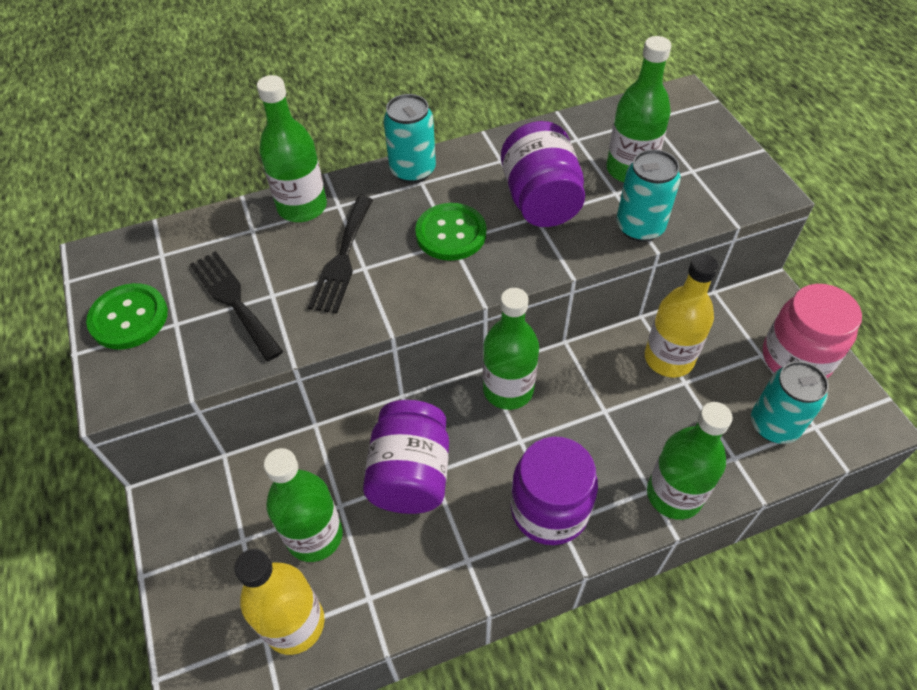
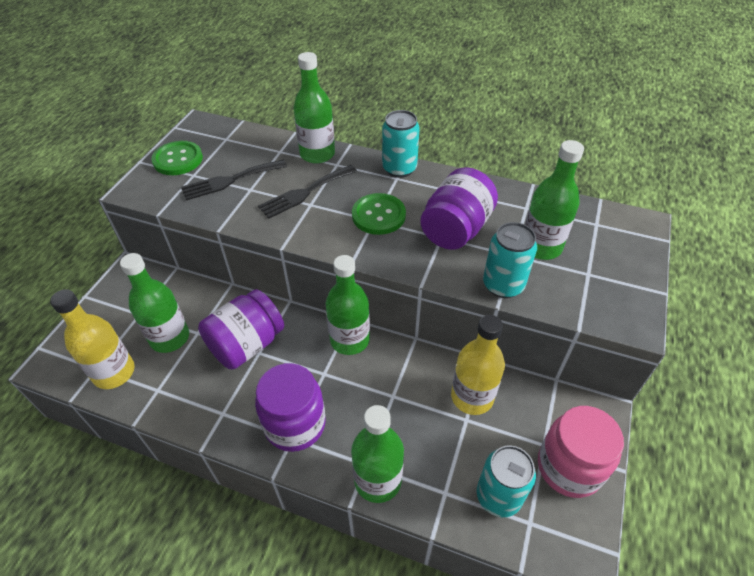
camera: 40 degrees right, 5 degrees down
(234, 300) = (230, 180): black fork -> black fork turned 120 degrees counterclockwise

